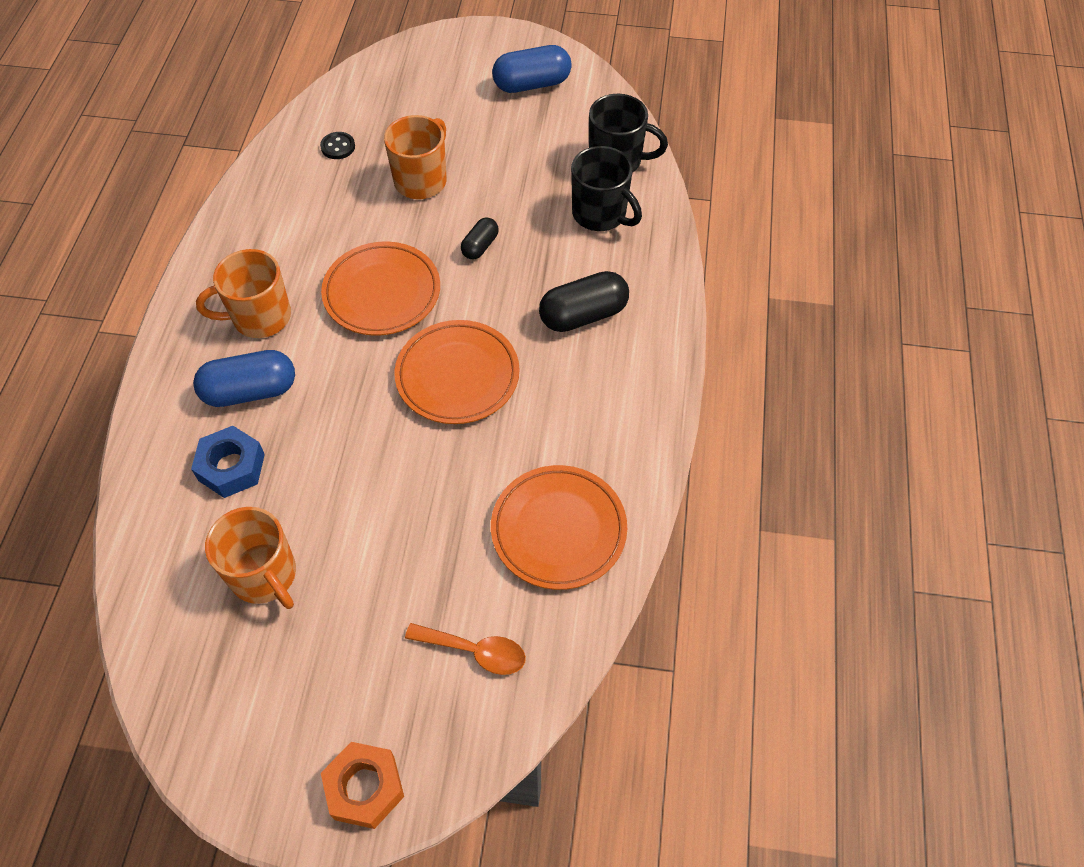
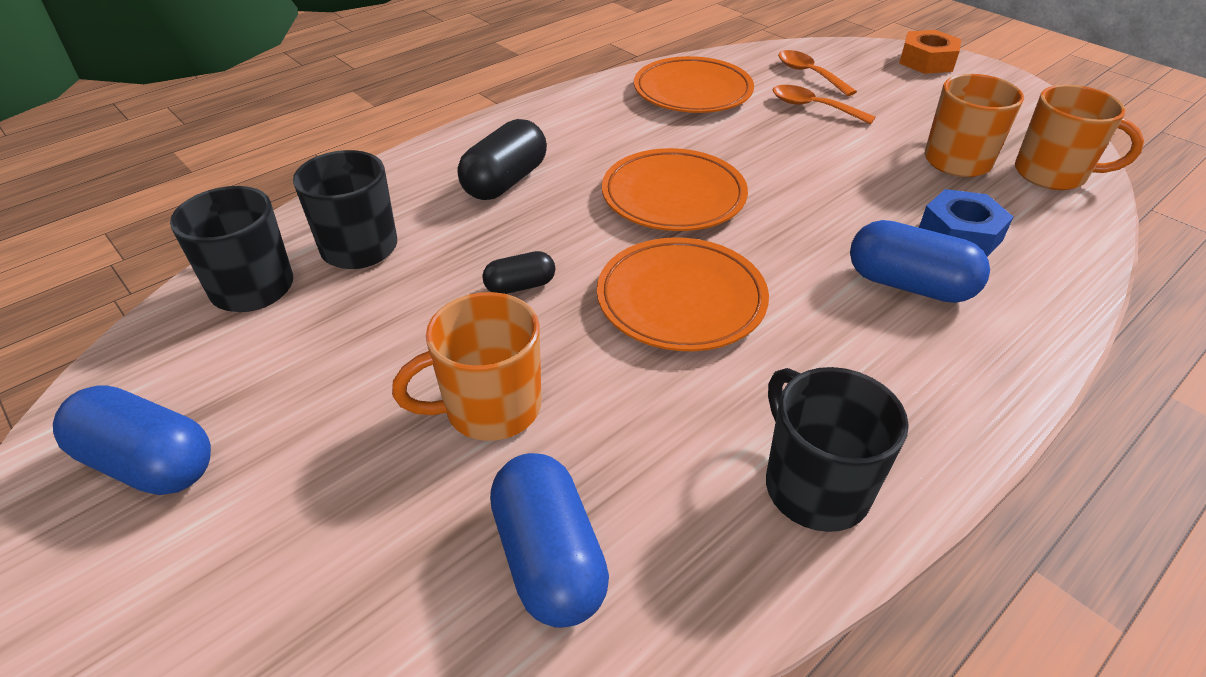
camera: 140 degrees left, 15 degrees down
(247, 233) = (814, 486): none -> black mug
(260, 317) = (857, 353): orange mug -> orange mug (1052, 174)
(338, 147) = (549, 558): black button -> blue capsule
(432, 581) = (813, 107): none -> orange spoon
(583, 315) = (505, 181): black capsule -> black capsule turned 75 degrees counterclockwise

